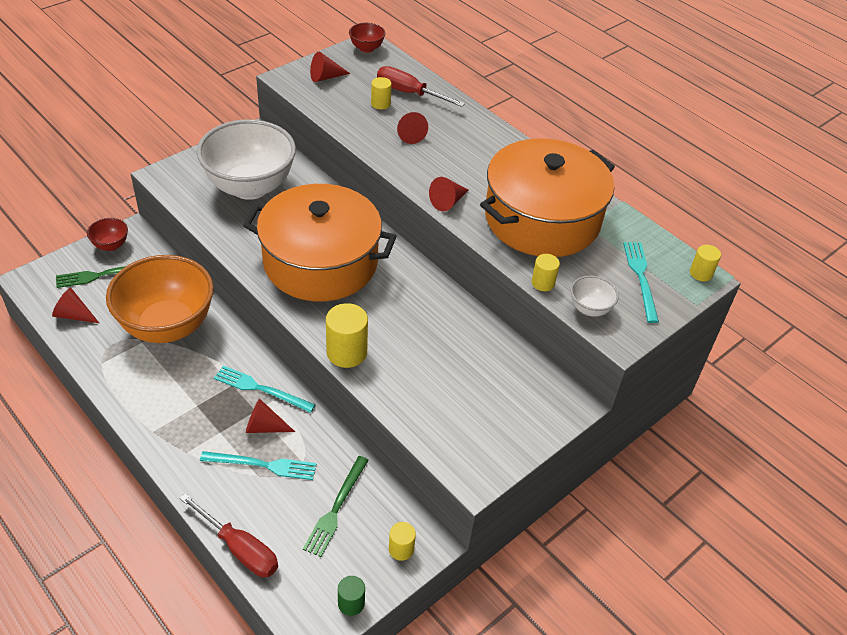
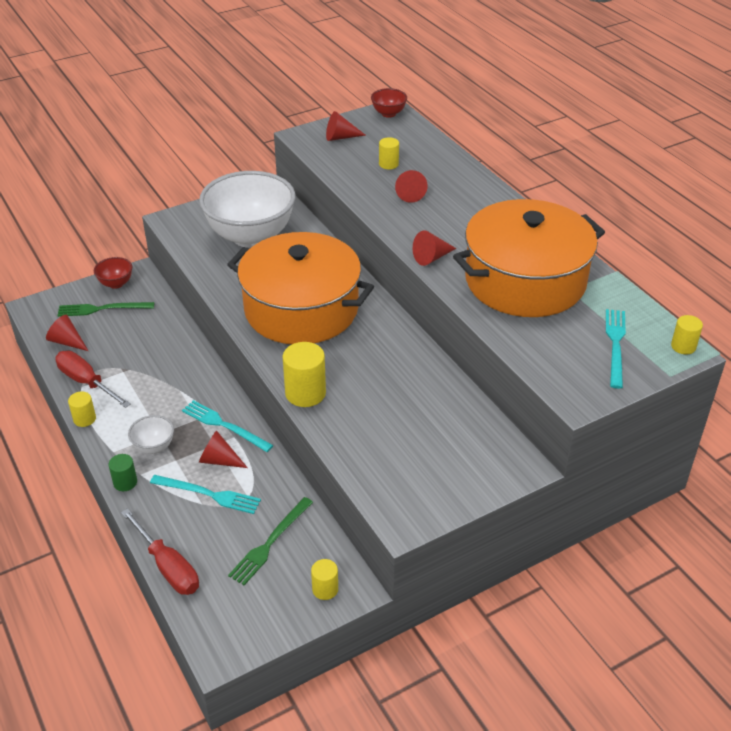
camera: 15 degrees right, 5 degrees down
(167, 326) = (150, 360): orange bowl -> none
(351, 603) = (263, 632): green cylinder -> green cylinder (125, 482)
(409, 93) = (420, 156): red screwdriver -> red screwdriver (86, 382)
(543, 283) = (509, 340): yellow cylinder -> yellow cylinder (84, 419)
(590, 309) = (552, 369): white bowl -> white bowl (154, 447)

